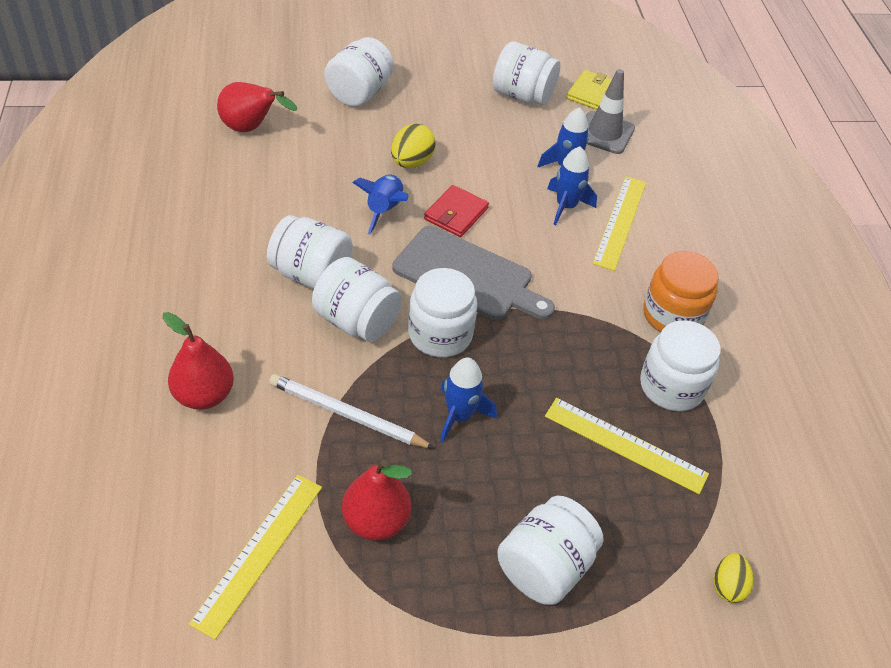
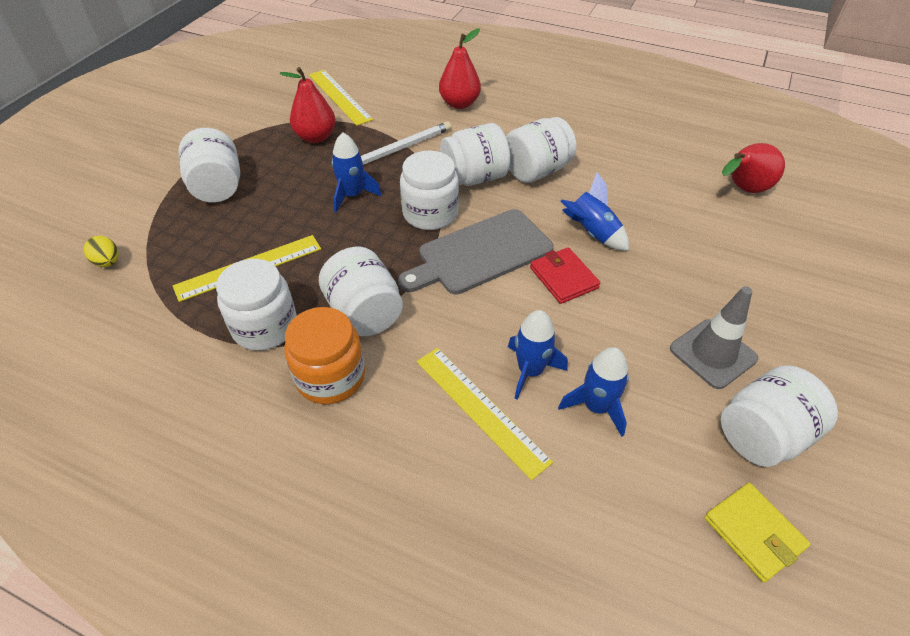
camera: 125 degrees right, 0 degrees up
(359, 93) = (792, 279): white jar -> white jar (365, 313)
(411, 162) = (655, 276): yellow egg -> none
(604, 133) = (651, 492): grey traffic cone -> grey traffic cone (712, 353)

